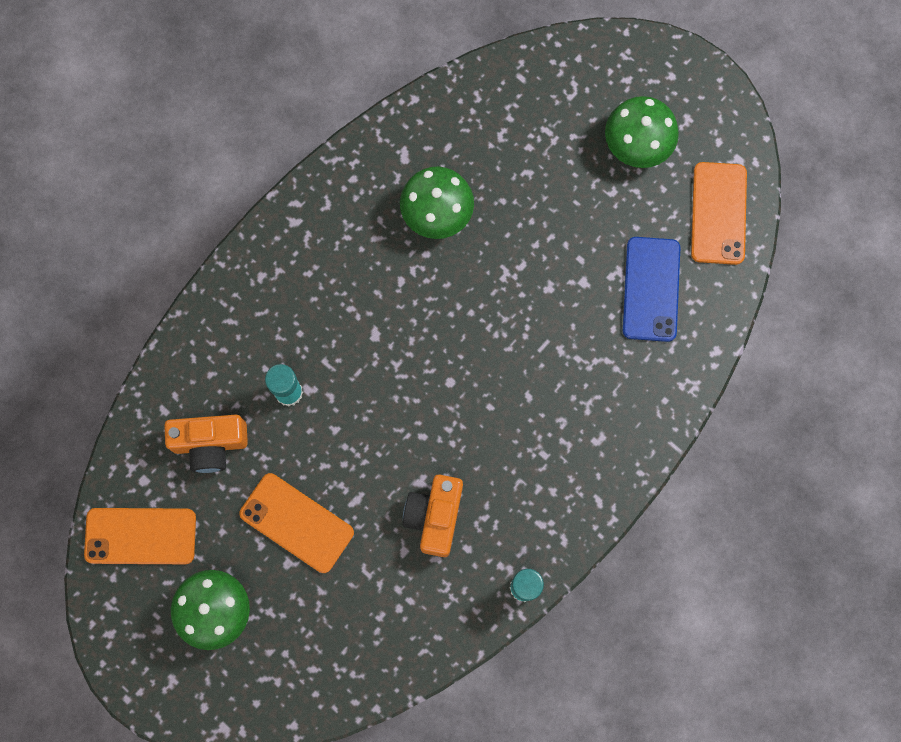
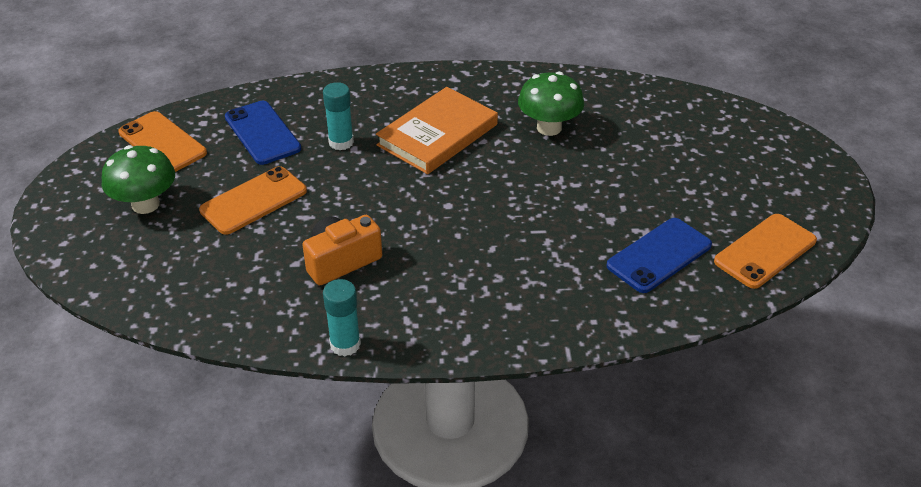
camera: 45 degrees right, 35 degrees down
(210, 444) = (262, 133): orange camera -> blue phone
(296, 523) = (253, 201): orange phone -> orange phone turned 60 degrees clockwise
(357, 308) = (437, 135): none -> orange book
(636, 146) = (738, 180): green mushroom -> none

